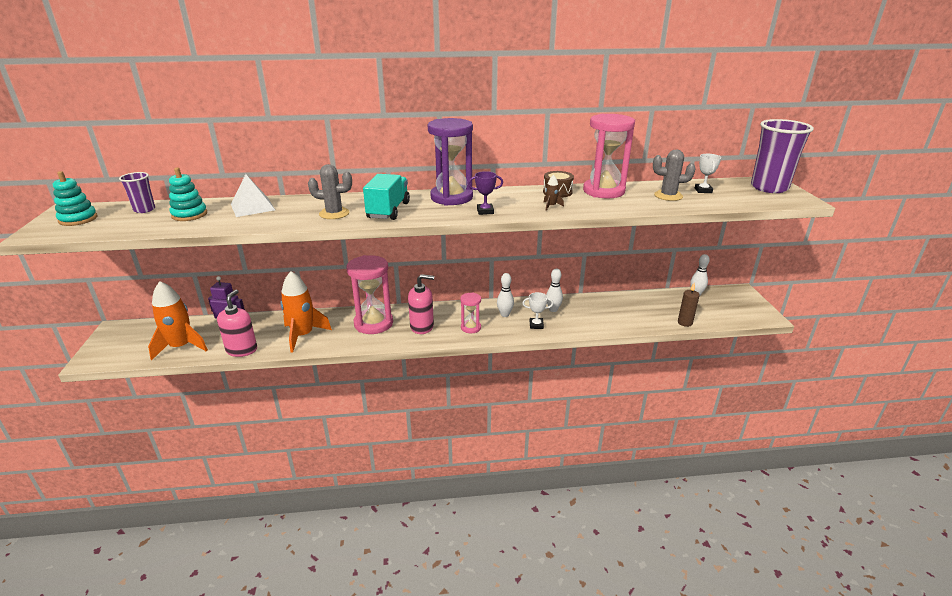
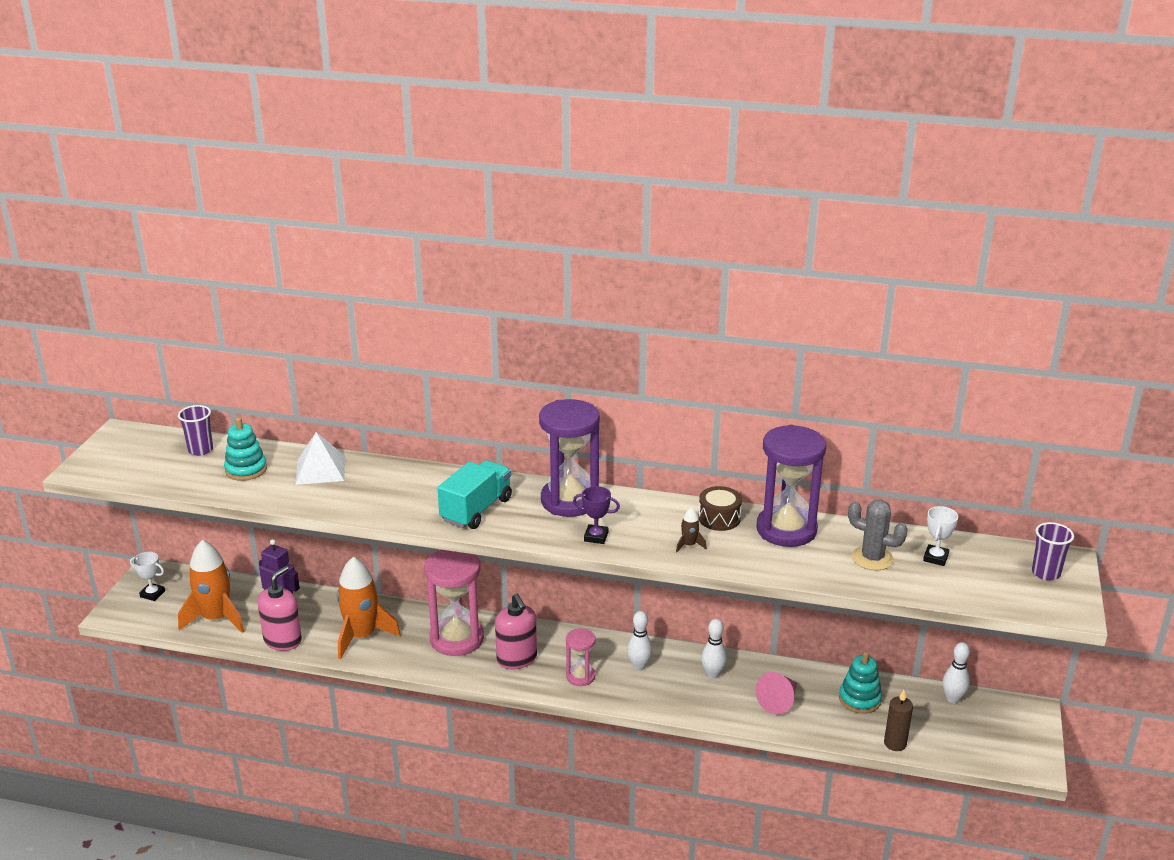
camera: 20 degrees right, 0 degrees up
(78, 219) = (128, 453): turquoise stacking toy -> turquoise stacking toy (859, 699)
(334, 213) = (409, 502): grey cactus -> none
(422, 327) = (517, 659): pink soap dispenser -> pink soap dispenser turned 45 degrees clockwise
(536, 325) = (673, 694): white trophy -> white trophy (152, 594)
(602, 315) = (779, 701): none -> pink cone
(603, 191) = (786, 530): pink hourglass -> purple hourglass
(769, 188) = (1046, 573): purple cup -> purple cup, size x0.51

